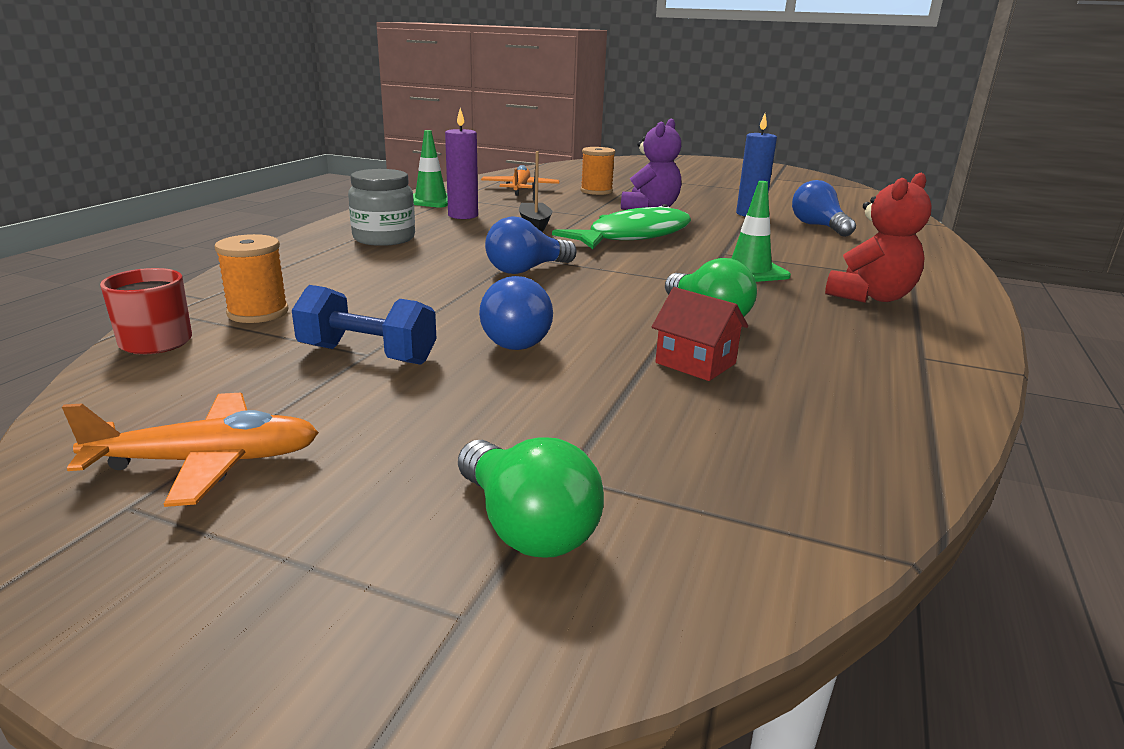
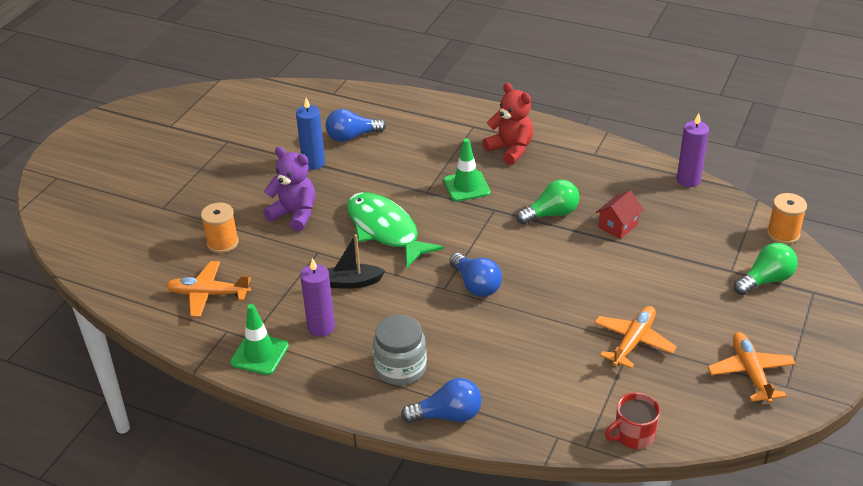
camera: 85 degrees left, 15 degrees up
(258, 313) = (580, 402): orange spool -> orange spool (783, 234)
(367, 355) = (633, 341): blue dumbbell -> orange plane
(513, 338) = (599, 288): blue light bulb -> blue light bulb (447, 415)
(917, 453) = (688, 180): none -> purple candle

